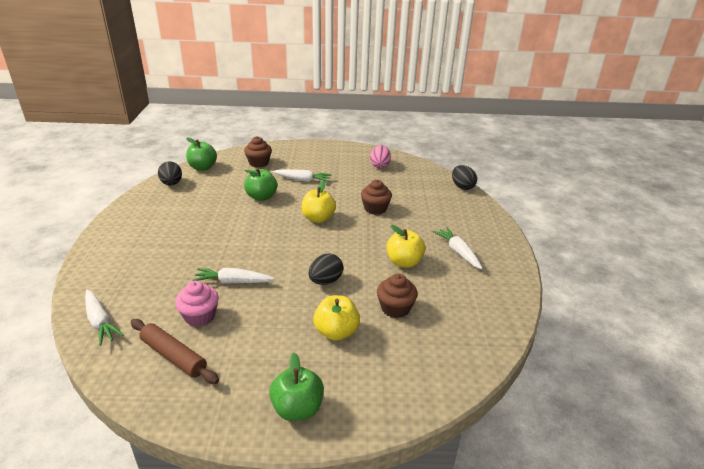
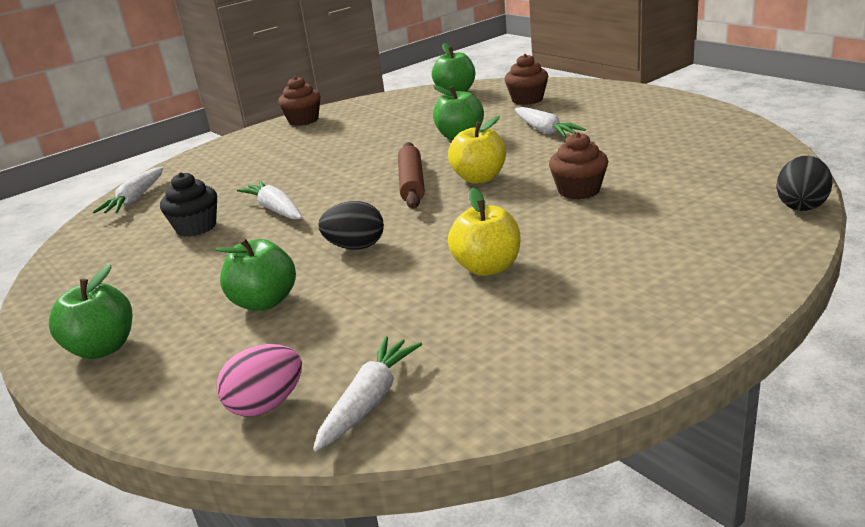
camera: 55 degrees right, 5 degrees down
(171, 184) = (396, 101): black egg -> none
(173, 356) = (121, 250): brown rolling pin -> brown rolling pin (411, 183)
(200, 316) = (196, 227): pink cupcake -> black cupcake
(336, 332) = (264, 302): yellow apple -> green apple
(379, 166) = (698, 139): pink egg -> pink egg (266, 405)
(395, 308) = (369, 312): brown cupcake -> brown cupcake (303, 120)
(458, 252) = (596, 289): white carrot -> white carrot (369, 401)

